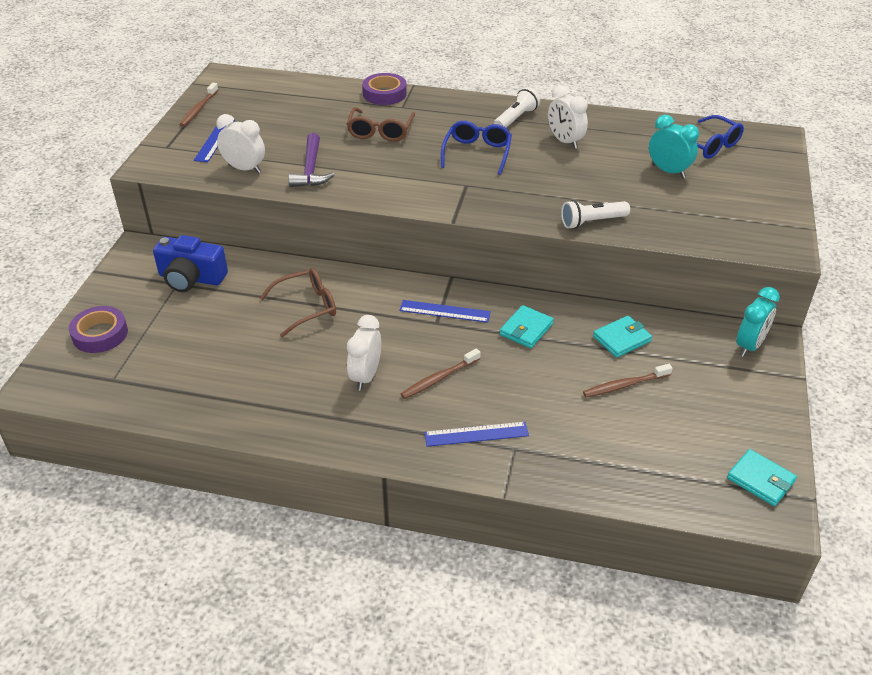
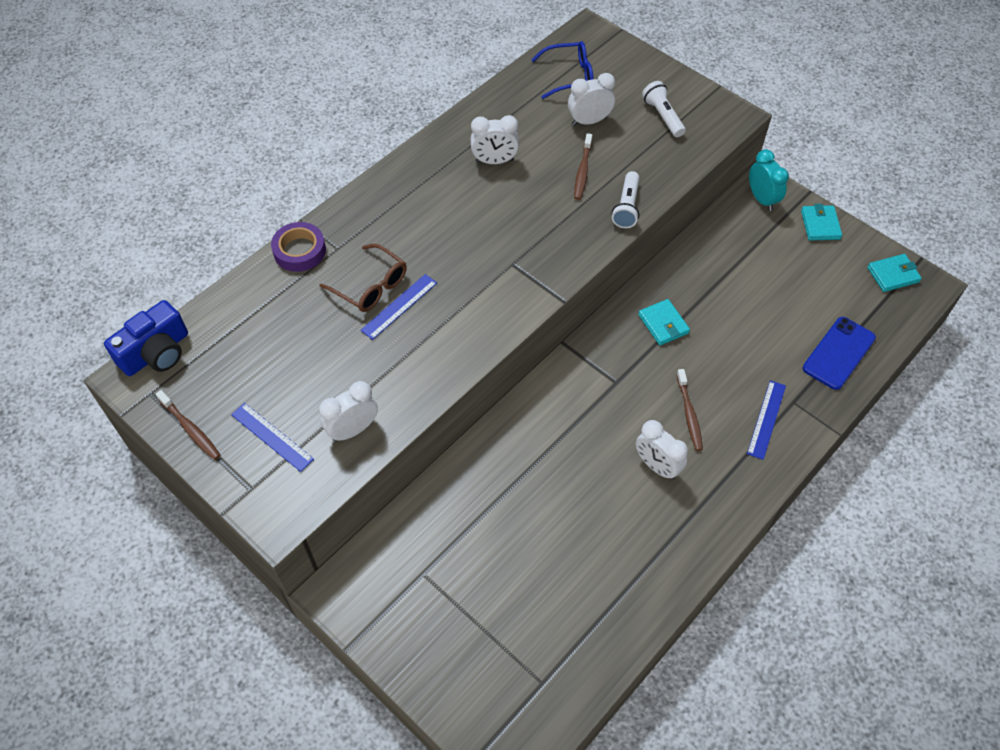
camera: 60 degrees left, 15 degrees up
(100, 334) = (463, 675): purple tape -> none
(191, 278) = (423, 557): blue camera -> blue camera (156, 352)
(307, 307) = (534, 472): brown glasses -> none
(311, 169) = (397, 372): purple hammer -> none
(444, 311) = (606, 369): blue ruler -> blue ruler (399, 306)
(477, 153) = (466, 231): blue glasses -> none
(516, 118) = (430, 174): white flashlight -> white flashlight (663, 116)
(607, 465) = (838, 353): none -> blue phone
(622, 339) = (711, 269): turquoise wallet -> turquoise wallet (820, 225)
(624, 385) = (763, 296): brown toothbrush -> brown toothbrush (582, 171)
(668, 171) = (589, 121): turquoise clock -> white clock

